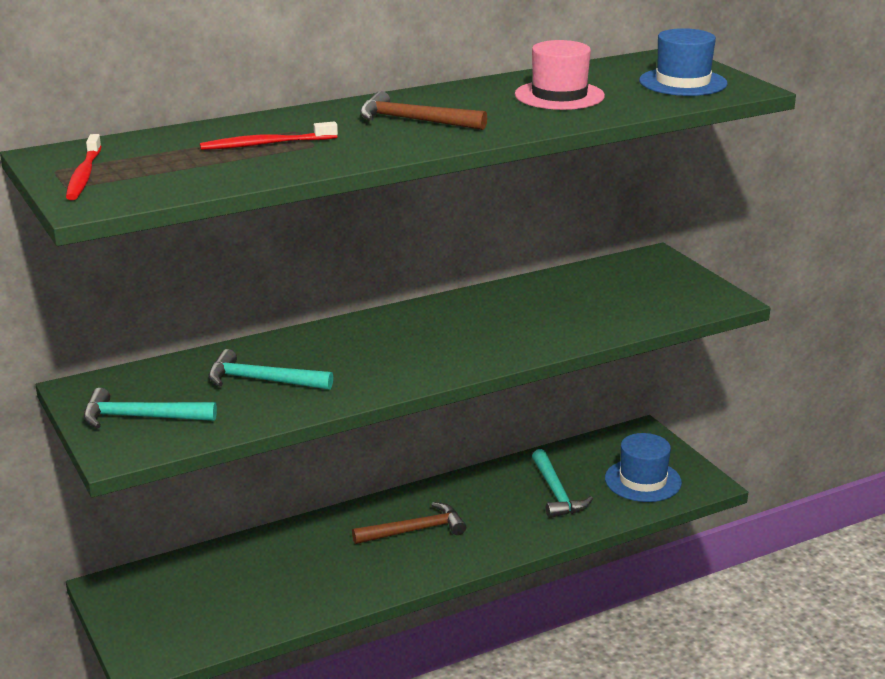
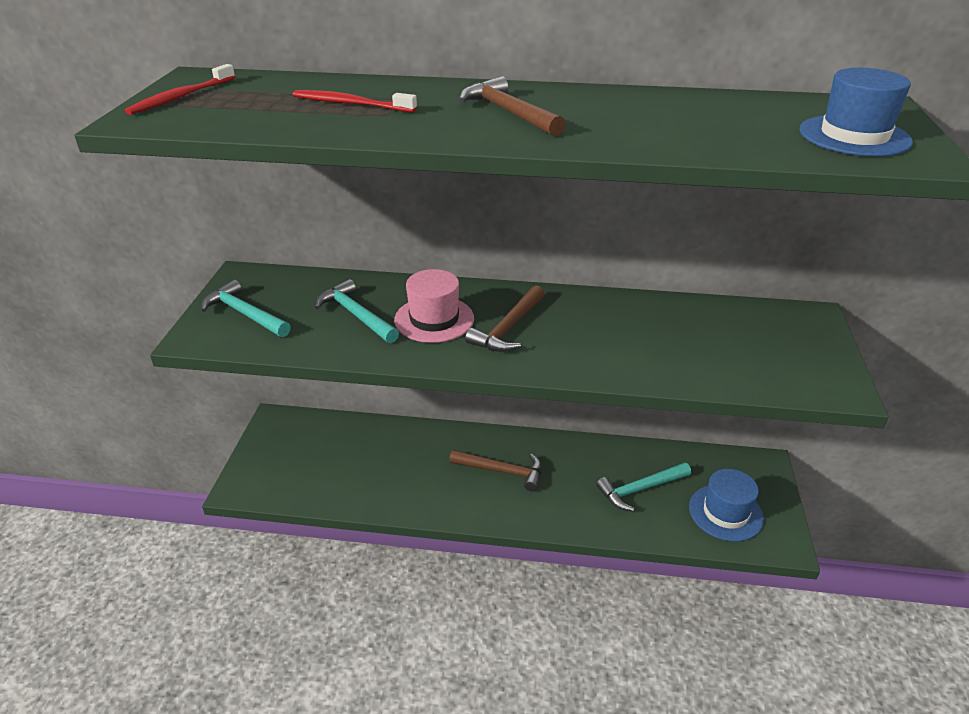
camera: 35 degrees right, 10 degrees up
(422, 344) = (508, 328): none -> brown hammer
(556, 493) = (640, 489): turquoise hammer -> turquoise hammer turned 45 degrees clockwise
(559, 95) = (690, 120): pink hat -> pink hat (434, 319)

